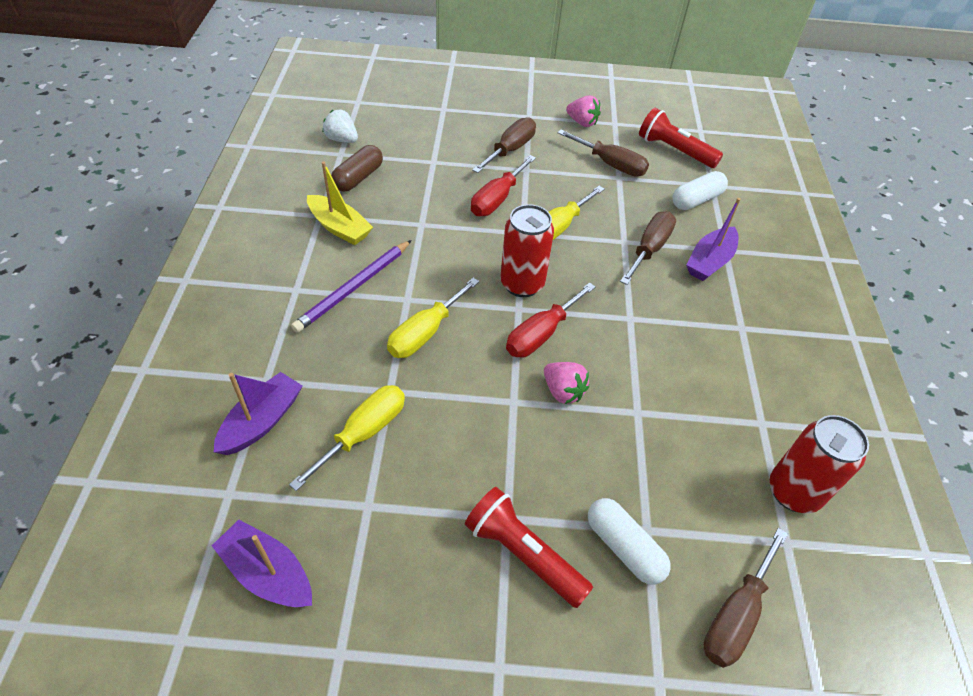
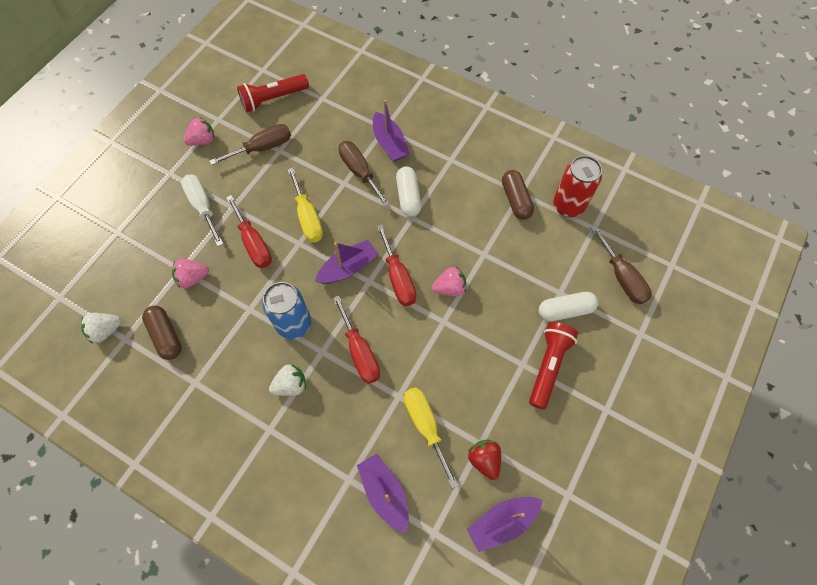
camera: 60 degrees left, 15 degrees up
(339, 227) = (218, 372): yellow boat -> none
(347, 518) = (484, 460): none -> red strawberry
(354, 288) = (291, 385): purple pencil -> white strawberry
(425, 264) = (294, 324): none -> blue can
(425, 333) = (360, 352): yellow screwdriver -> red screwdriver
(429, 172) = (193, 278): none -> pink strawberry
(510, 150) = (203, 207): brown screwdriver -> white screwdriver
(522, 284) = (348, 268): red can -> purple boat
(523, 554) = (548, 366): red flashlight -> red flashlight turned 135 degrees clockwise
(696, 200) = (330, 116): white capsule -> white capsule (408, 197)
(746, 421) = (516, 200): none -> brown capsule

